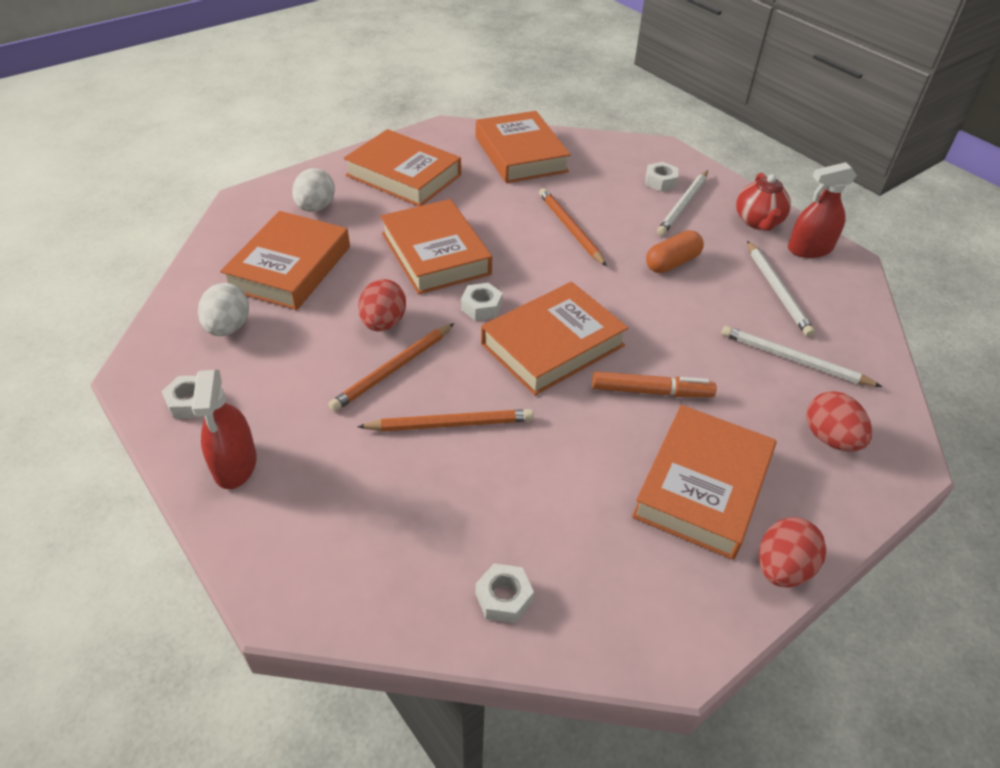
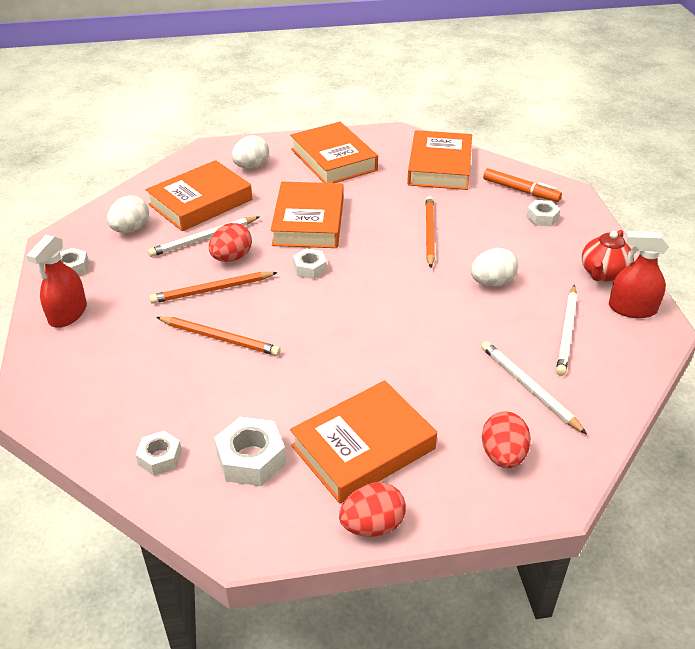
camera: 30 degrees right, 5 degrees down
(552, 345) = (339, 311): orange book -> none
(604, 552) = (251, 459): none -> white nut
(651, 391) = (385, 369): orange marker -> orange marker (520, 190)
(672, 263) = (492, 282): orange capsule -> white egg
(683, 205) = (545, 241): white pencil -> white pencil (203, 239)

